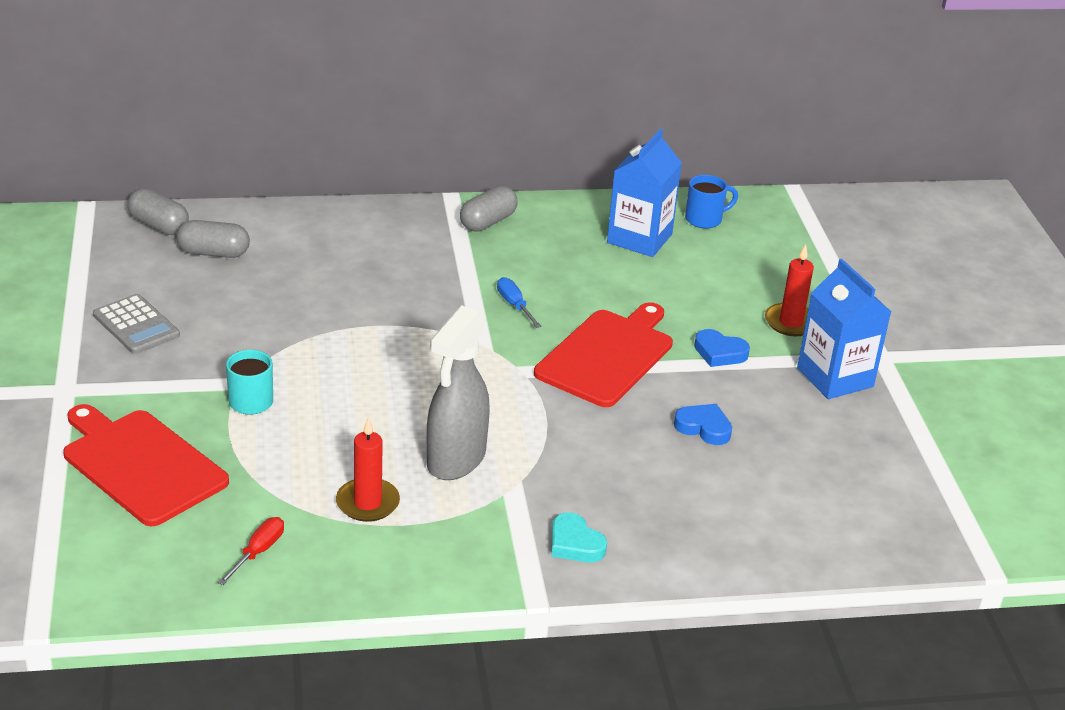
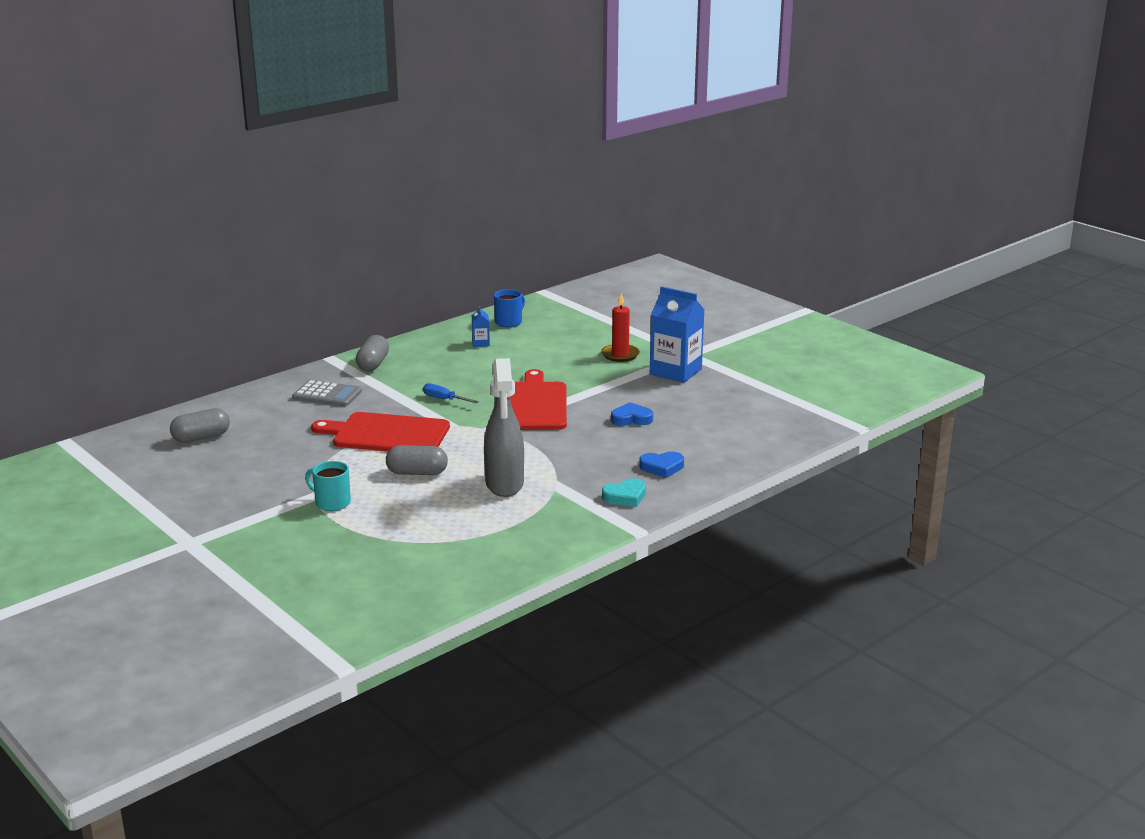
camera: 30 degrees left, 10 degrees down
(136, 325) = (196, 492): grey calculator -> grey calculator (327, 394)
(141, 464) = (299, 560): red cutting board -> red cutting board (387, 434)
(159, 226) = (139, 436): grey capsule -> grey capsule (417, 473)
(258, 552) = (437, 572): red screwdriver -> none
(367, 503) = (476, 524): red candle -> none
(575, 544) = (625, 496): turquoise heart -> turquoise heart turned 45 degrees counterclockwise
(639, 238) = (481, 343): blue carton -> blue carton, size x0.44
(719, 353) = (597, 382): blue heart -> blue heart (662, 467)

